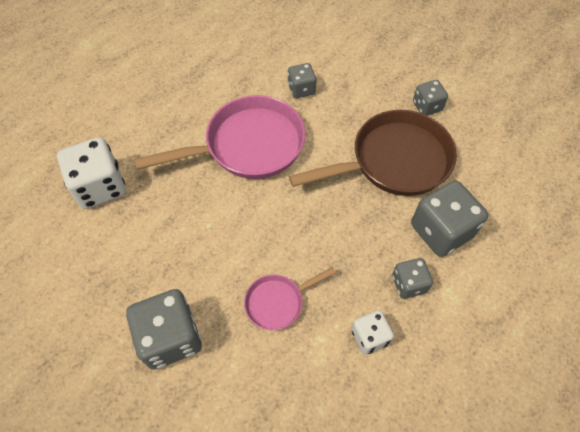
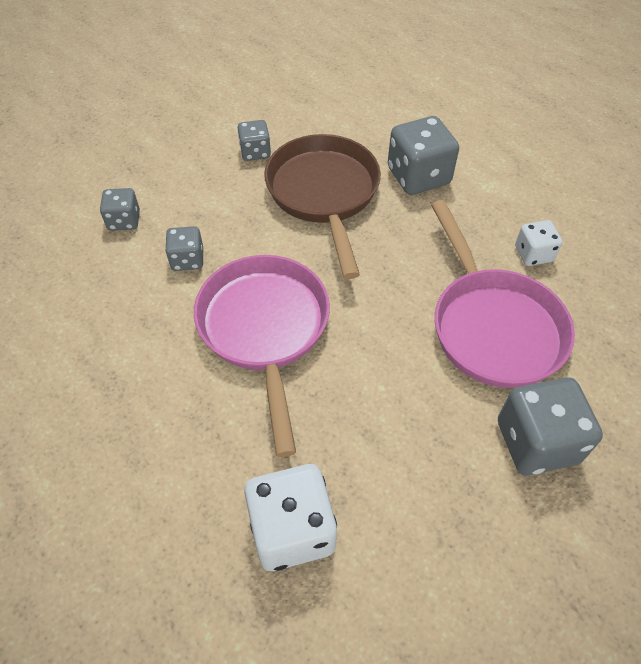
camera: 80 degrees left, 5 degrees down
(278, 302) = (493, 326): pink pan -> pink pan, size x2.00
(408, 284) = (476, 213): grey dice -> grey dice (124, 221)

